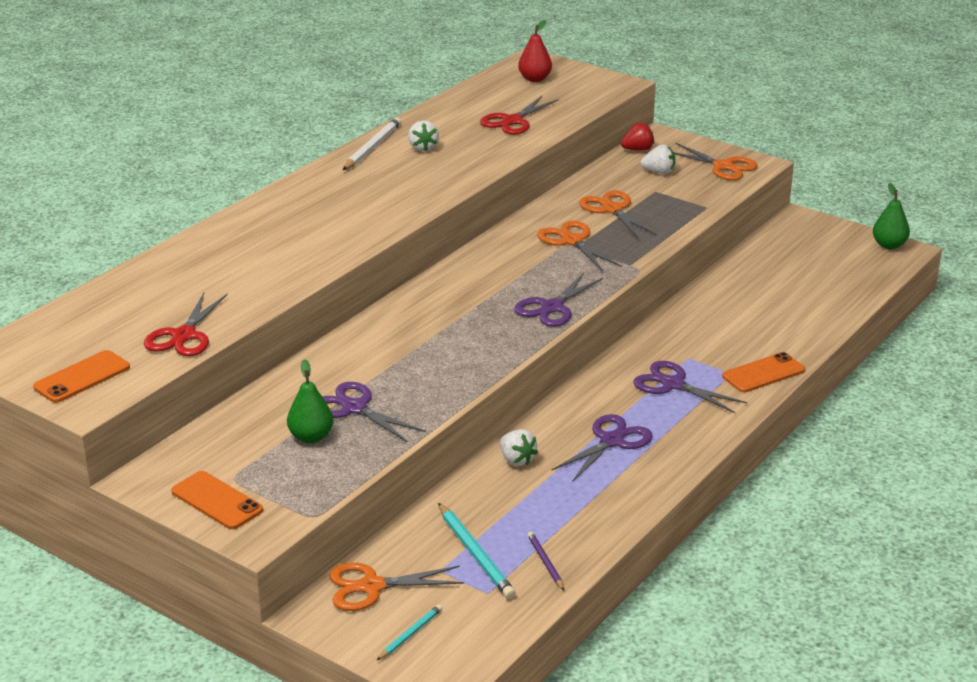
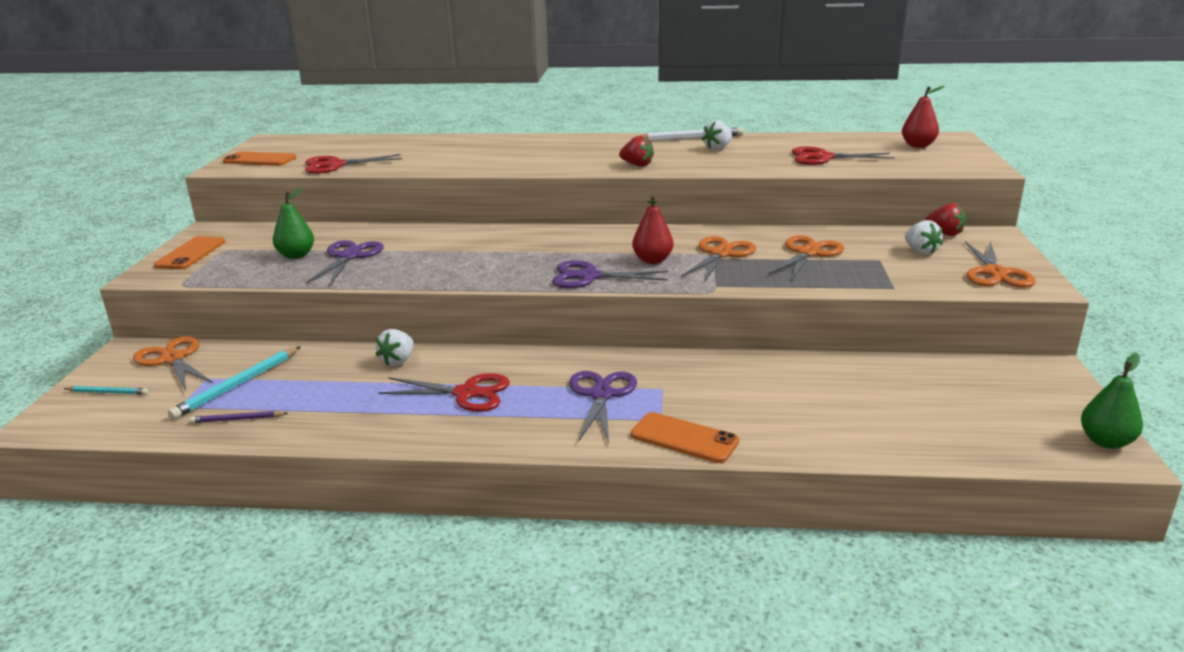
camera: 60 degrees right, 5 degrees down
(420, 194) = (637, 165): none -> red strawberry
(545, 562) = (238, 419): purple pencil -> purple pencil turned 135 degrees counterclockwise
(550, 271) = (652, 260): none -> red pear
(611, 441) = (466, 393): purple scissors -> red scissors

